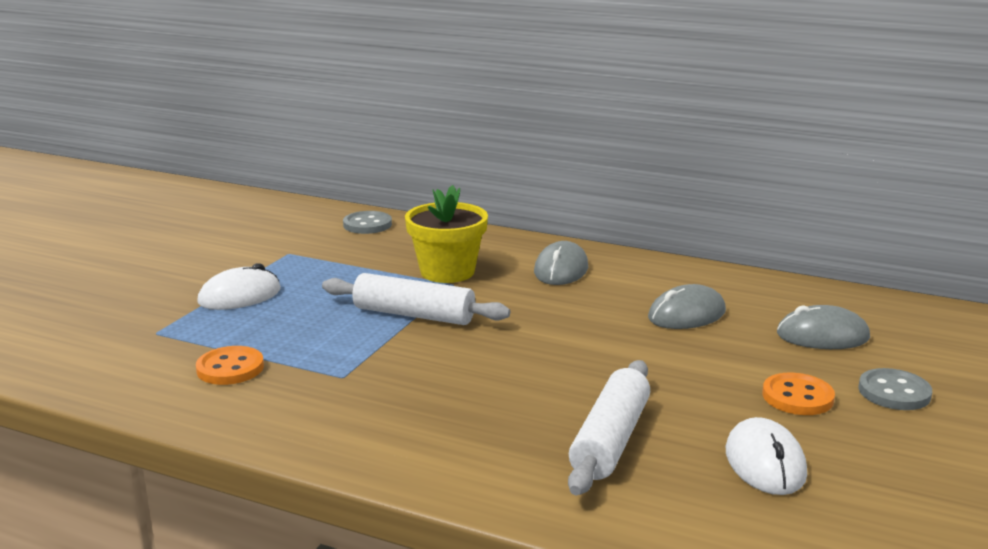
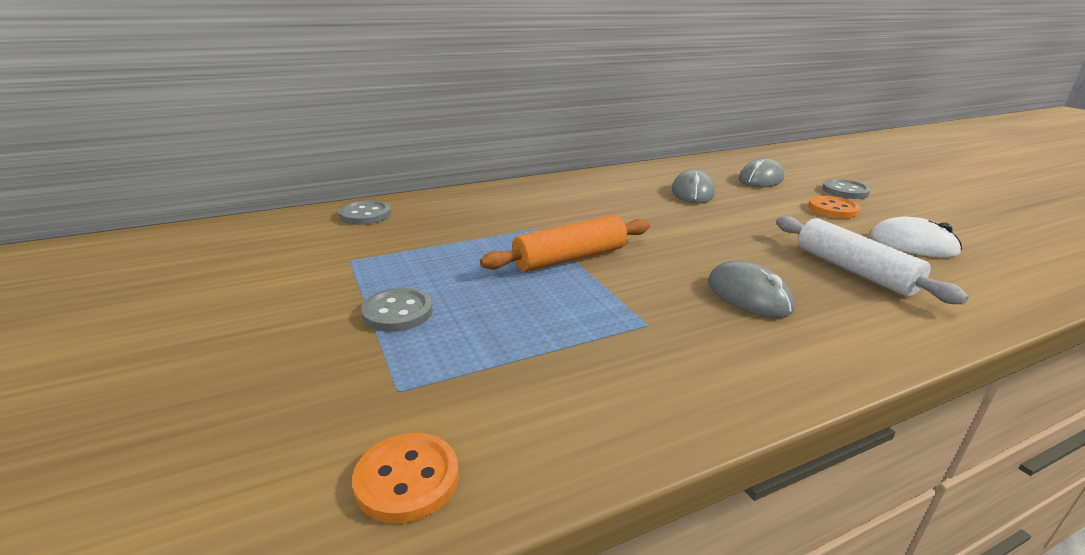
camera: 50 degrees left, 5 degrees up
(230, 368) = (557, 373): orange button -> orange button (407, 479)
(240, 296) = (398, 312): white mouse -> grey button
(414, 315) = (570, 258): white rolling pin -> orange rolling pin
(447, 272) = (512, 222): yellow flower pot -> none
(561, 270) = (573, 195): grey mouse -> grey mouse (748, 295)

